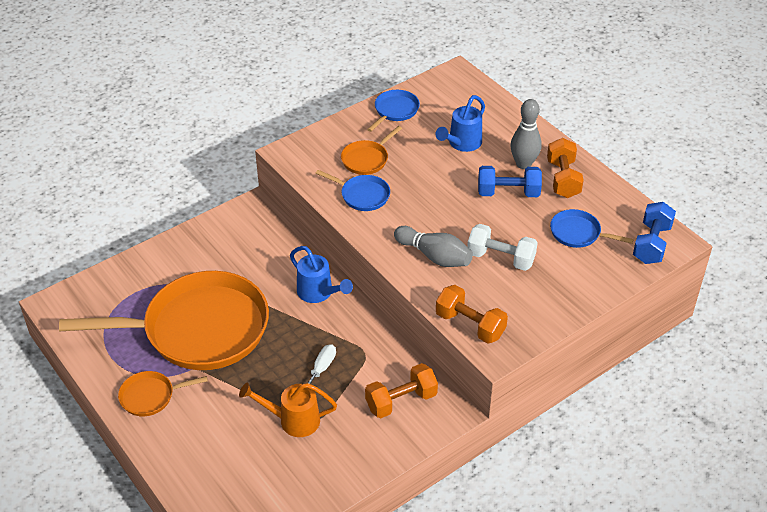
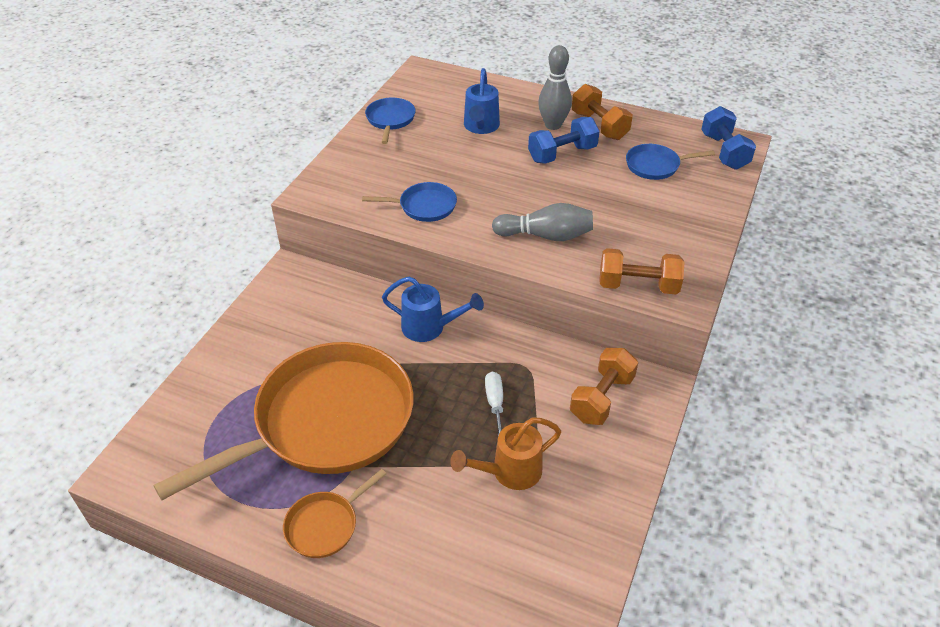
camera: 30 degrees left, 0 degrees up
(367, 159) = (399, 172): orange pan -> none
(500, 258) = (609, 213): white dumbbell -> none

